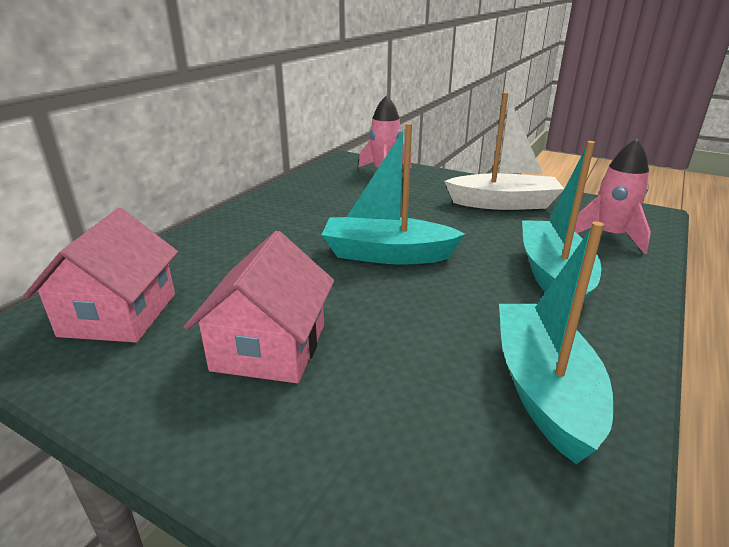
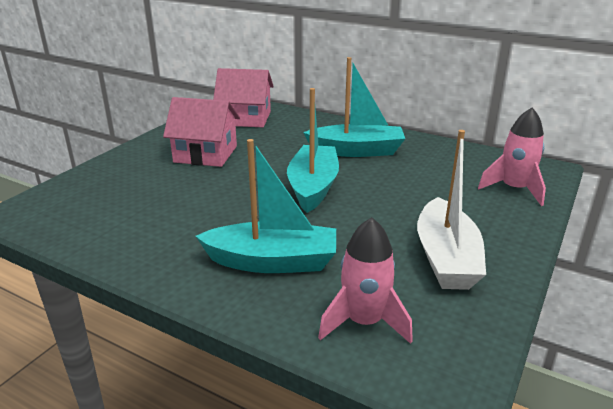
camera: 90 degrees right, 0 degrees up
(544, 389) = (136, 231): turquoise boat -> turquoise boat (357, 151)

